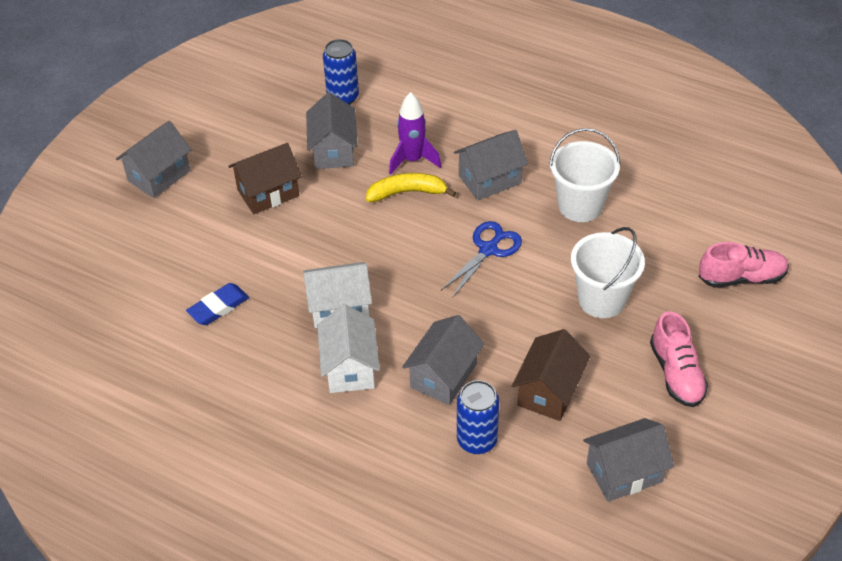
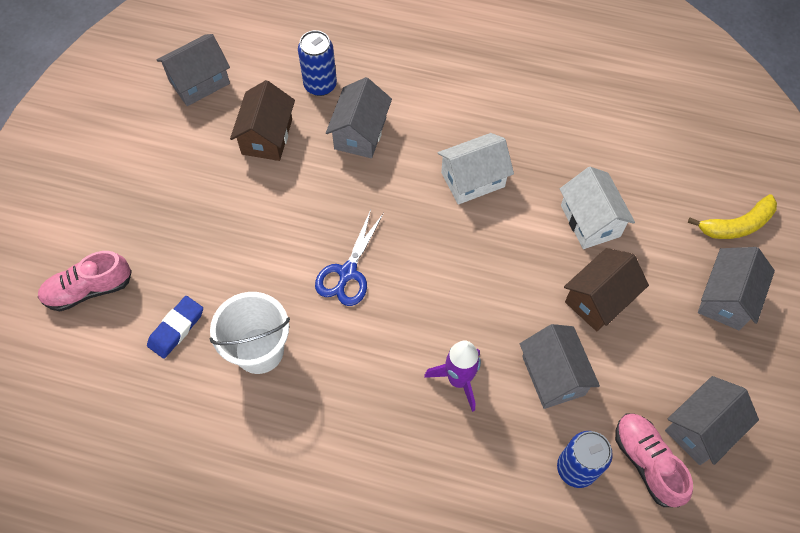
camera: 165 degrees right, 15 degrees up
(218, 307) = (583, 159): blue eraser -> blue eraser (176, 328)
(350, 367) = (443, 125): white house -> white house (590, 221)
(407, 193) = (450, 330): yellow banana -> yellow banana (736, 225)
(490, 179) = (364, 368): grey house -> grey house (701, 428)
(601, 299) = (227, 236): white bucket -> none
(676, 373) = (156, 174): pink shoe -> pink shoe (647, 462)

